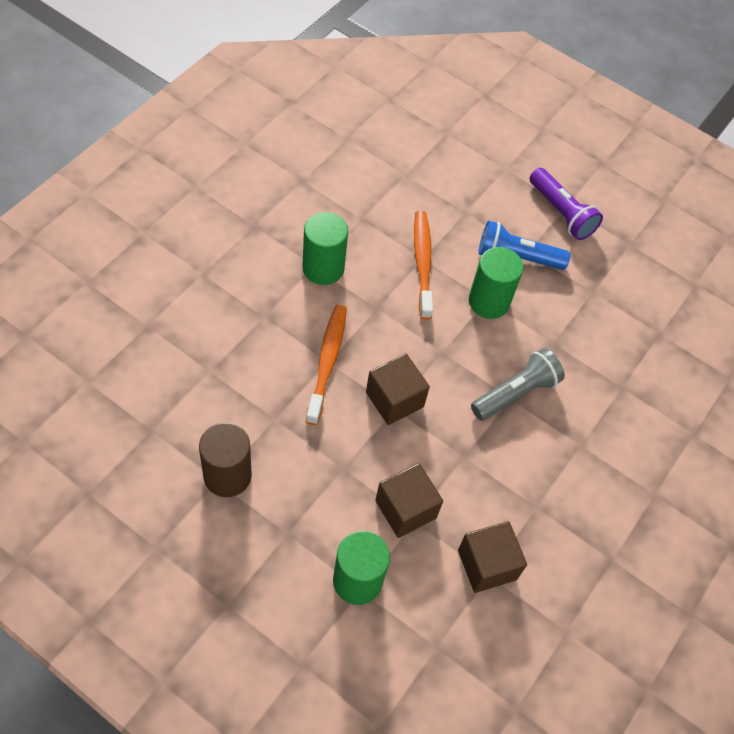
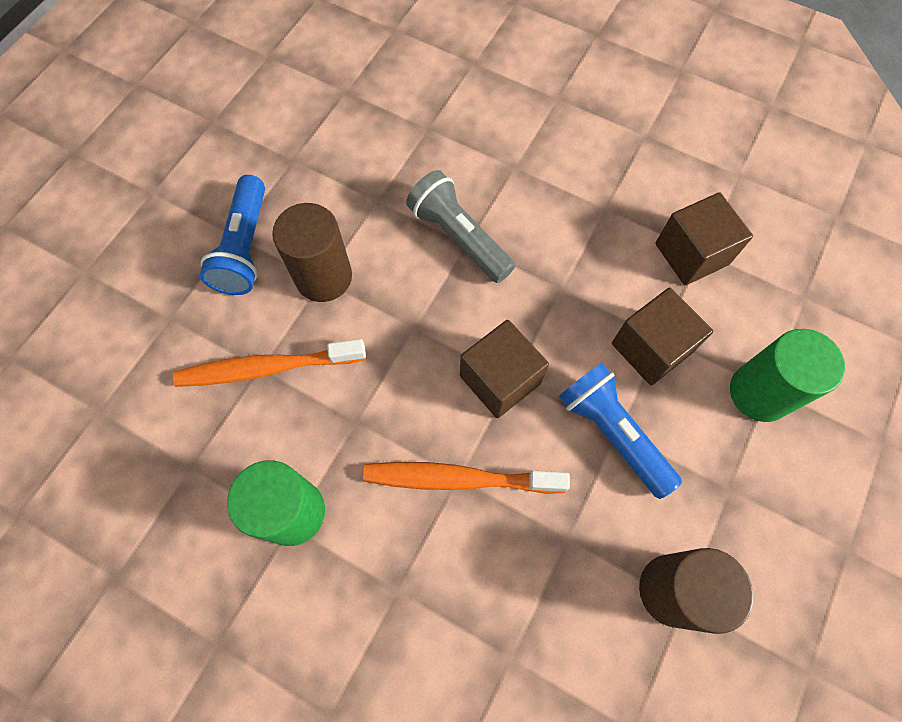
camera: 90 degrees left, 10 degrees up
(343, 464) = (612, 433): none -> blue flashlight
(489, 301) = (323, 277): green cylinder -> brown cylinder
(561, 213) = (163, 198): purple flashlight -> none

